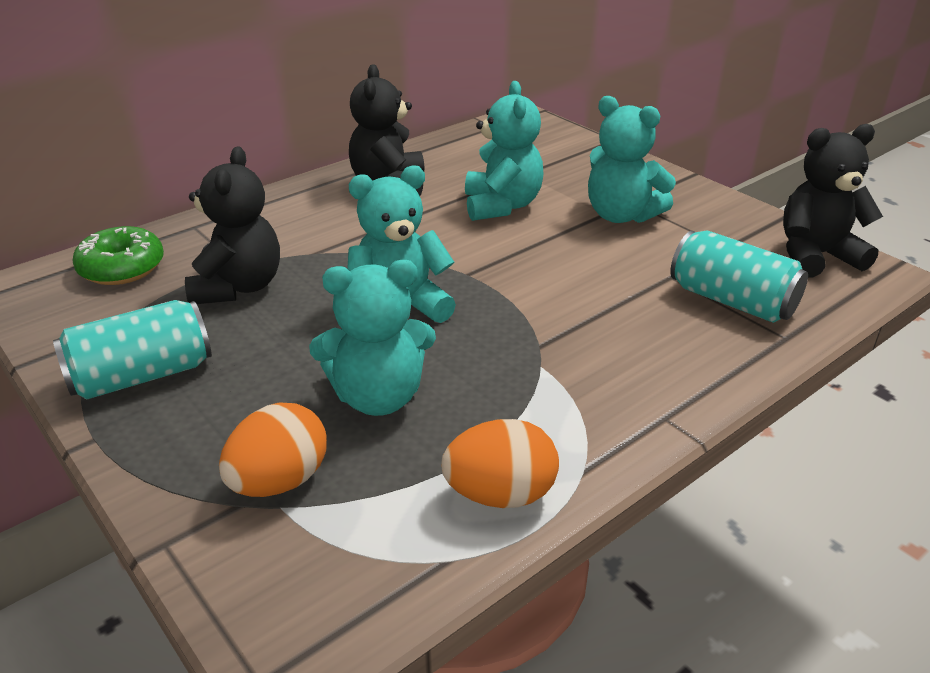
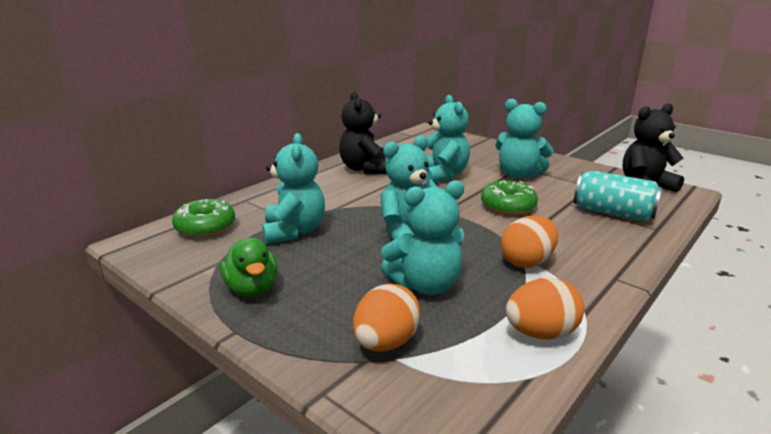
camera: 10 degrees left, 10 degrees down
(142, 375) = (252, 289): turquoise can -> green duck
(238, 287) = (294, 231): black teddy bear -> turquoise teddy bear
(546, 374) = (527, 262): none -> orange egg
(572, 273) = (508, 206): none -> green donut

